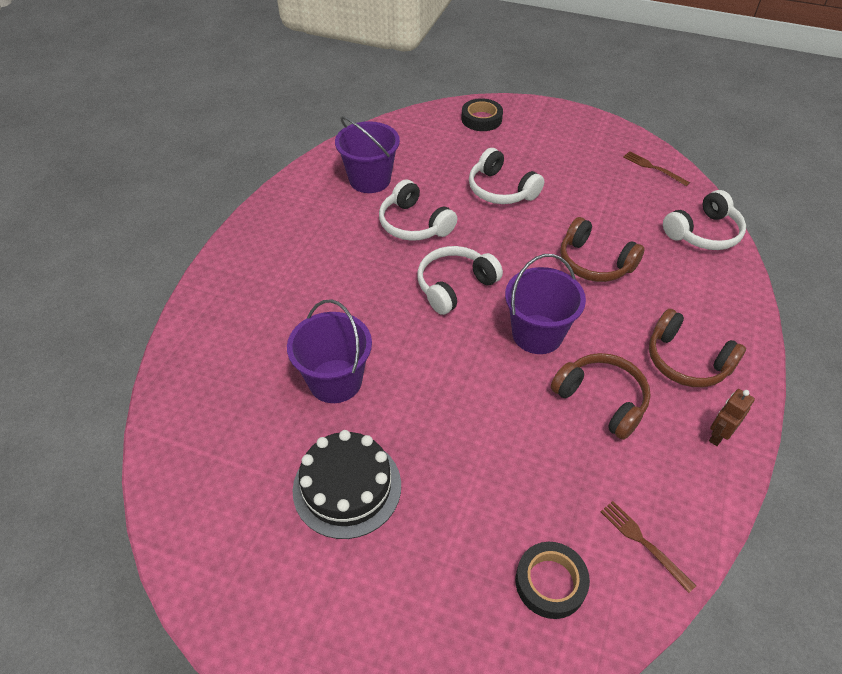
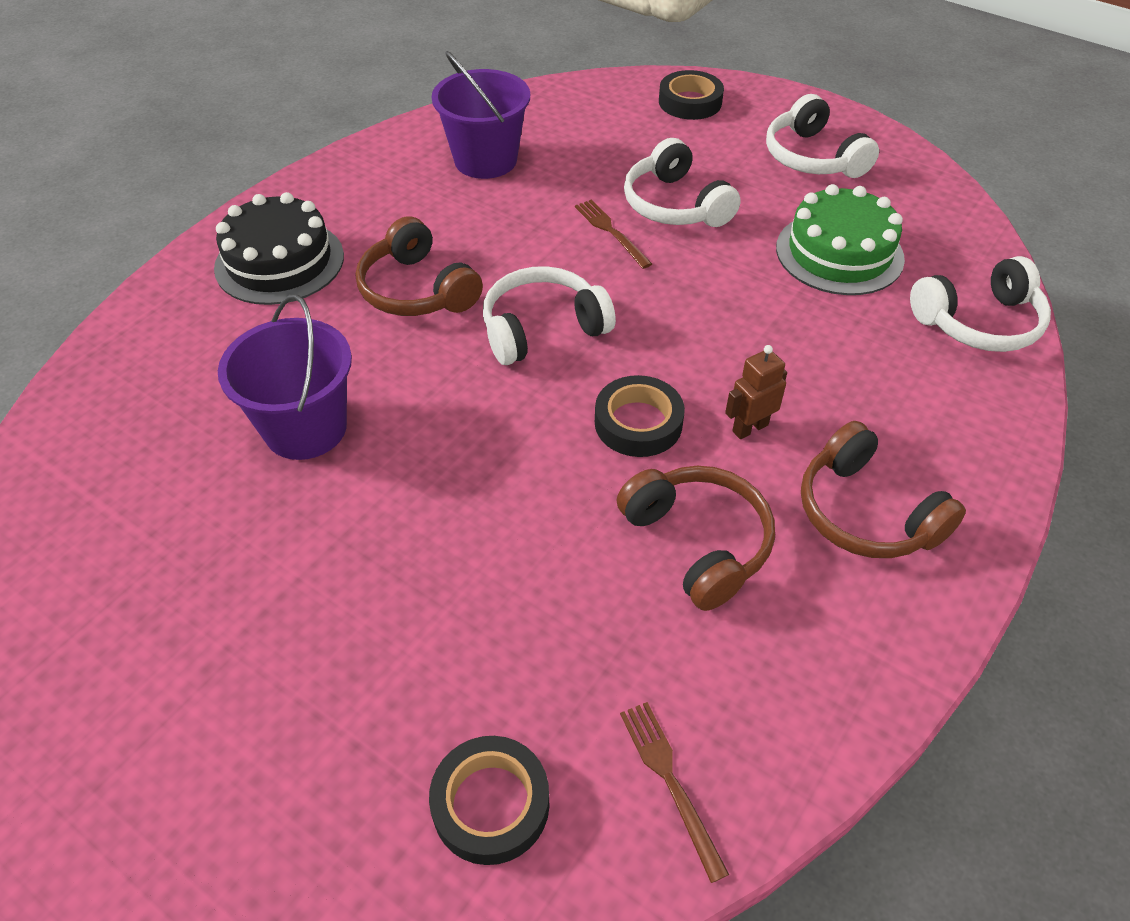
camera: 15 degrees right, 0 degrees up
(347, 487) = (251, 582): black cake -> black cake (279, 262)
(414, 224) = (522, 231): white headphones -> white headphones (813, 157)
(537, 334) = (638, 423): purple bucket -> black tape
(594, 262) = (777, 335): brown headphones -> brown headphones (417, 289)
(609, 204) = (839, 253): none -> green cake
(653, 168) = (935, 212): brown fork -> brown fork (611, 232)
(718, 435) = (871, 642): brown robot -> brown robot (750, 428)

